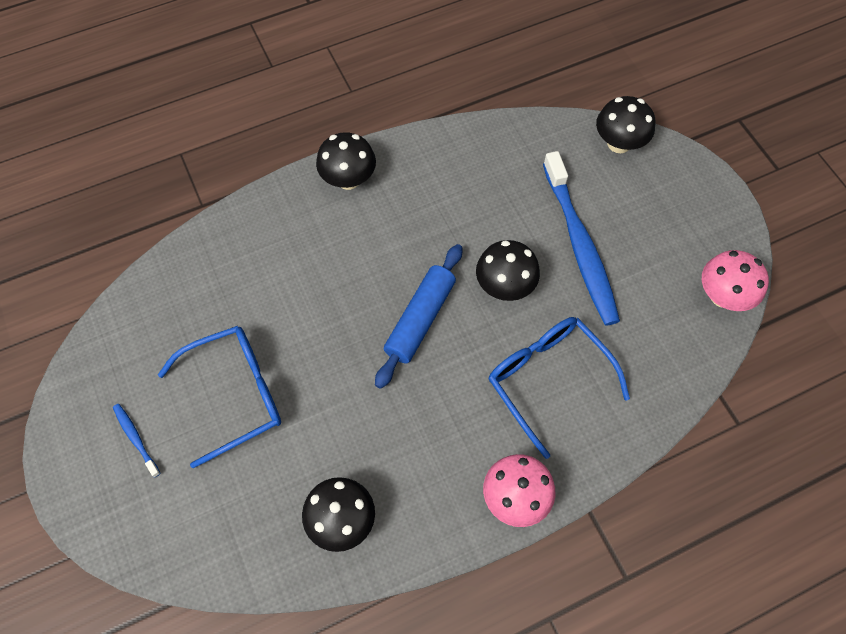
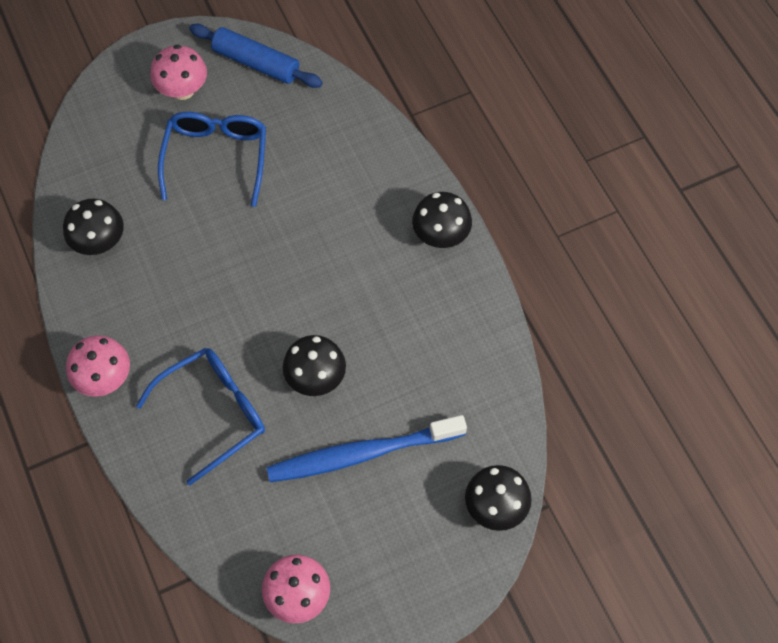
camera: 90 degrees right, 0 degrees up
(136, 438) = (183, 90): blue toothbrush -> pink mushroom
(236, 394) = (216, 157): blue glasses -> blue glasses turned 150 degrees counterclockwise
(420, 319) = (282, 301): blue rolling pin -> blue rolling pin (256, 63)

